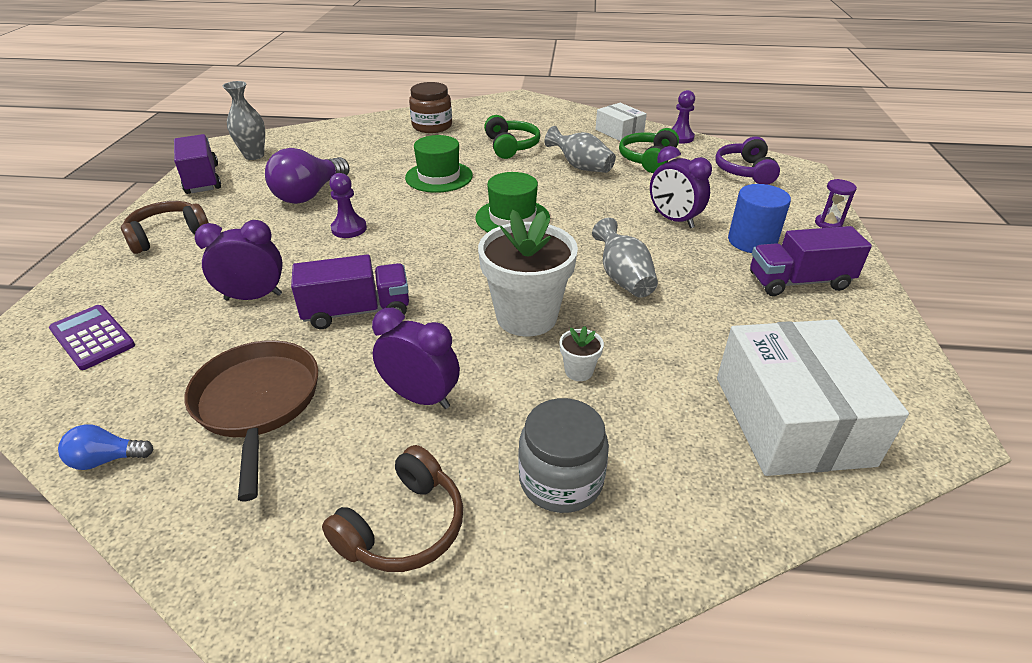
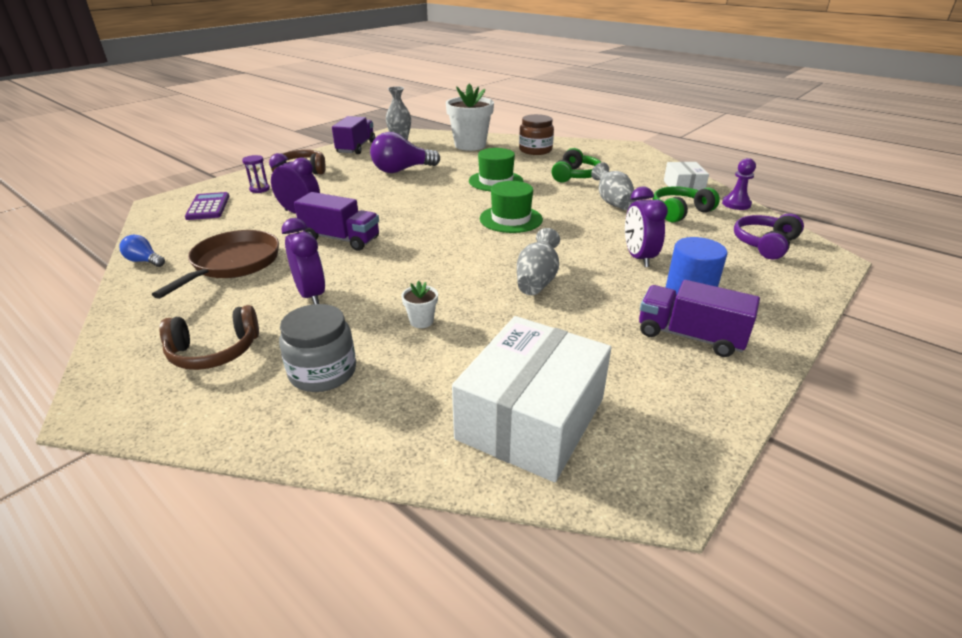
camera: 35 degrees right, 5 degrees down
(349, 229) = (398, 195): purple pawn -> none
(526, 317) = (434, 278): white flower pot -> white flower pot (470, 145)
(828, 224) = (793, 307): purple hourglass -> purple hourglass (259, 189)

